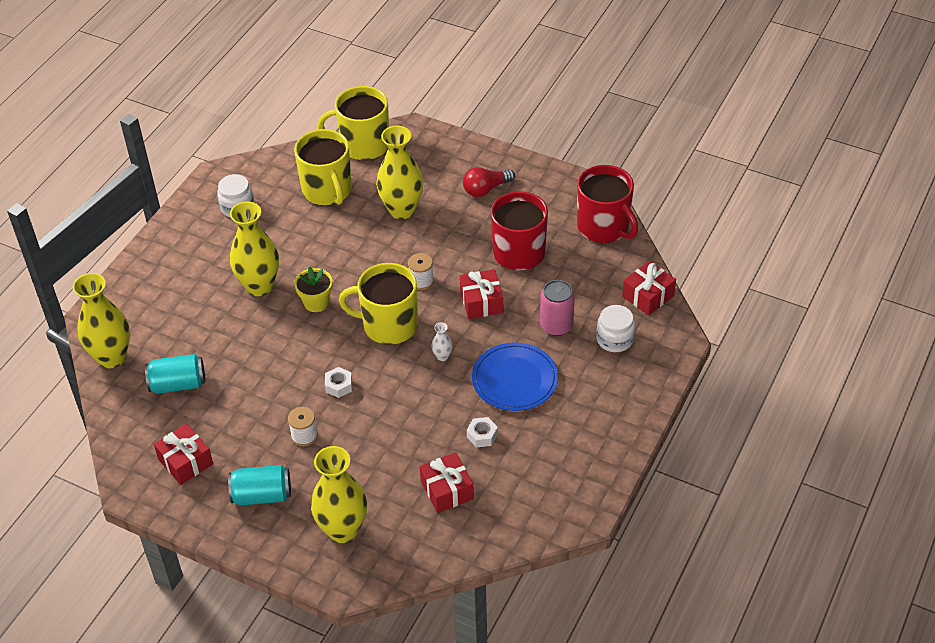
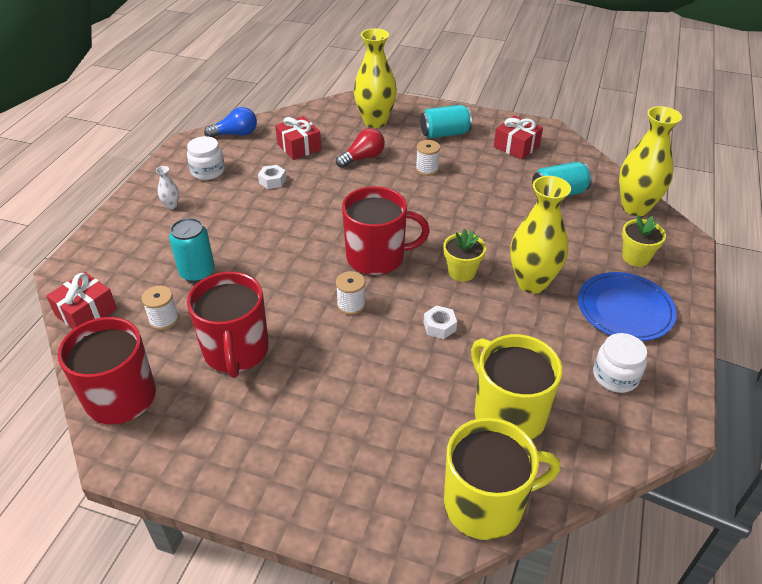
camera: 170 degrees right, 5 degrees down
(152, 301) = (635, 257): none -> yellow flower pot
(339, 385) = (410, 204): white nut -> white nut (439, 326)
(388, 325) = (377, 257): yellow mug -> red mug
(402, 210) = (396, 394): yellow vase -> none
(442, 356) = (316, 235): white vase -> white vase (171, 205)
(481, 302) = (279, 288): red gift -> none
(486, 189) = (282, 440): red light bulb -> red light bulb (363, 158)
(515, 379) = (243, 223): blue plate -> blue plate (625, 309)
(526, 524) = (235, 134): none -> blue light bulb
(556, 326) = (197, 272): pink can -> turquoise can
(580, 283) = (164, 319): none -> white spool
(614, 339) = (136, 265): white jar -> white jar (208, 171)

